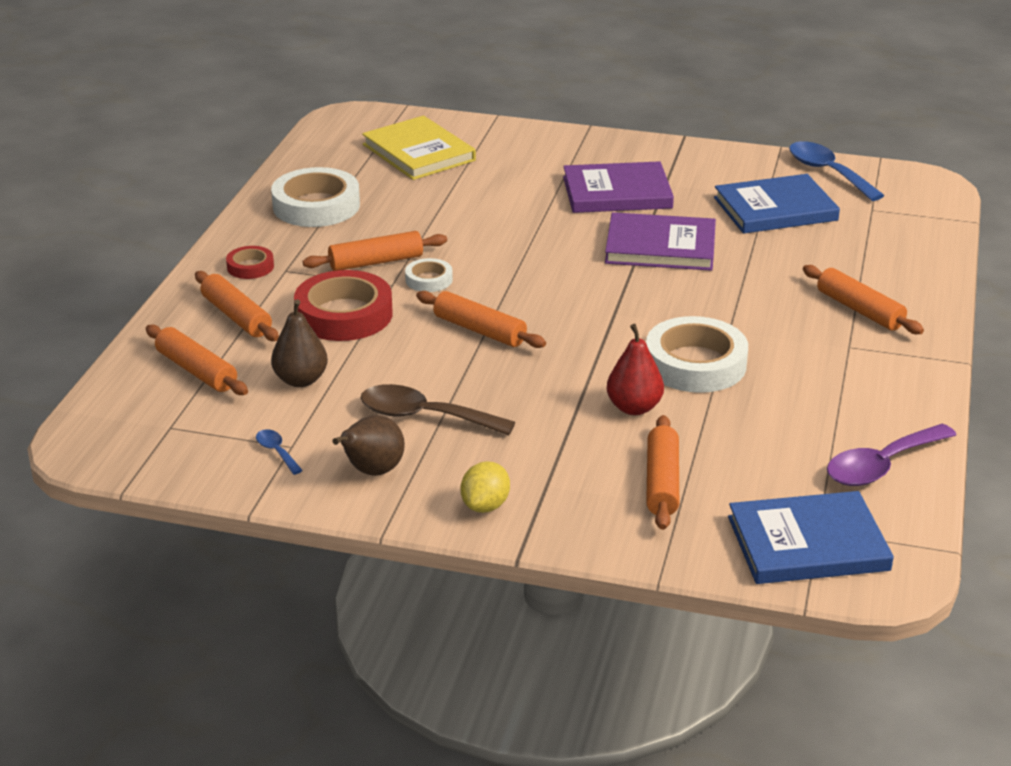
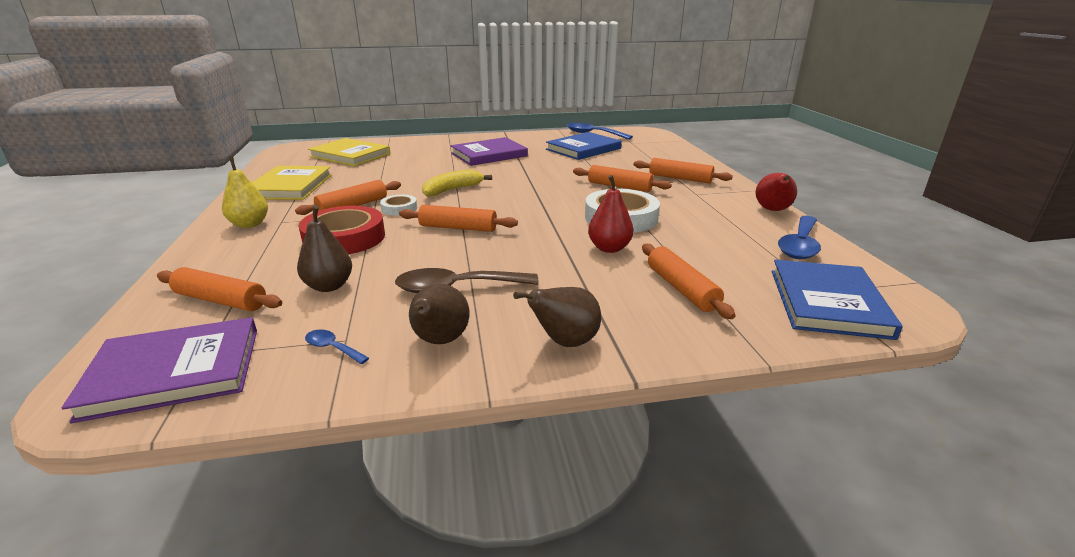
camera: 25 degrees left, 5 degrees down
(237, 316) = (248, 255): orange rolling pin -> orange rolling pin (619, 186)
(250, 267) = (250, 224): red tape -> yellow pear
(316, 206) = (290, 186): white tape -> yellow book
(485, 506) = (565, 342): yellow lemon -> brown pear
(515, 259) = (452, 190): none -> yellow banana
(660, 247) = (538, 171): purple book -> purple book (174, 372)
(808, 543) = (828, 302): blue book -> blue book turned 45 degrees counterclockwise
(881, 466) = (800, 245): purple spoon -> blue spoon
(923, 403) = (772, 210): none -> red pear

